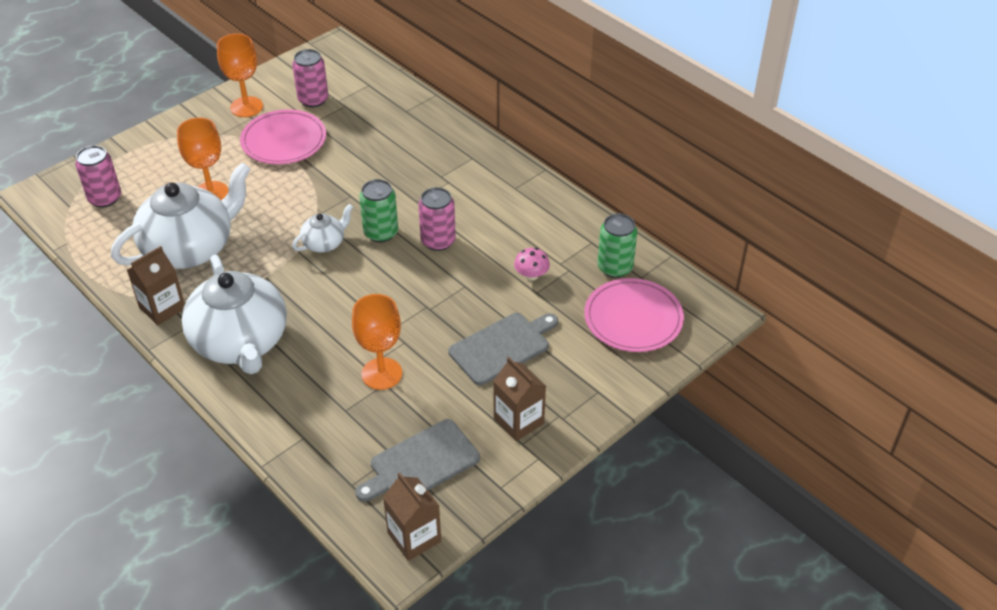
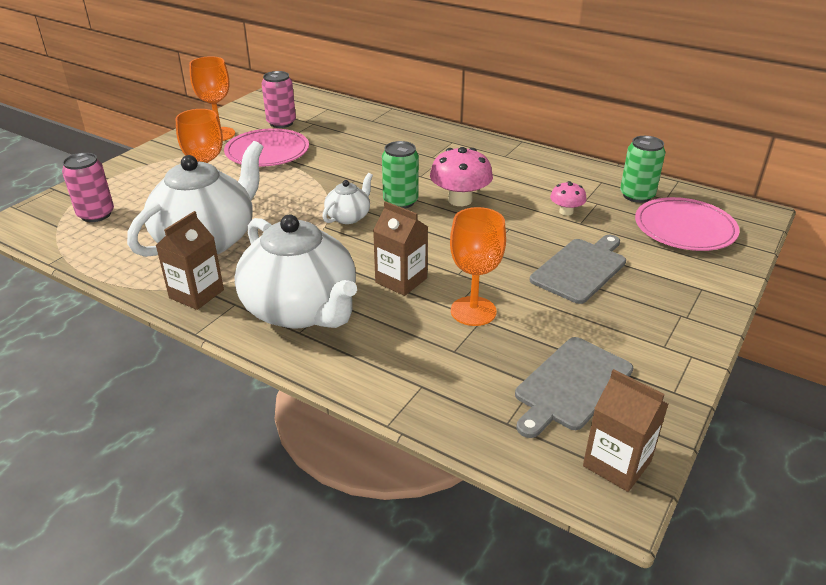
camera: 15 degrees left, 10 degrees down
(438, 241) = (460, 200): pink can -> pink mushroom
(518, 421) = (645, 327): brown carton -> brown carton (401, 280)

